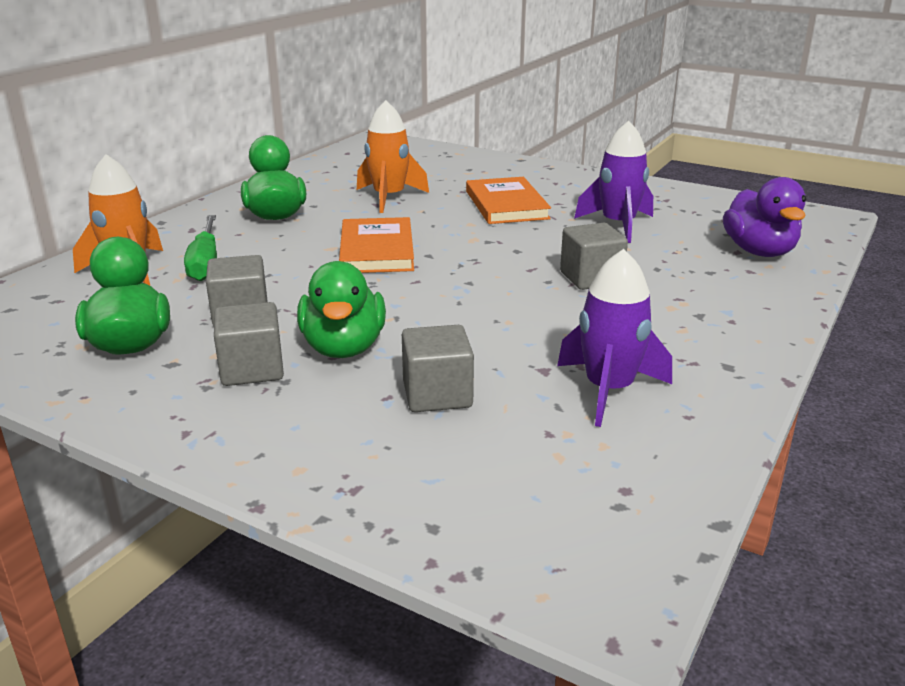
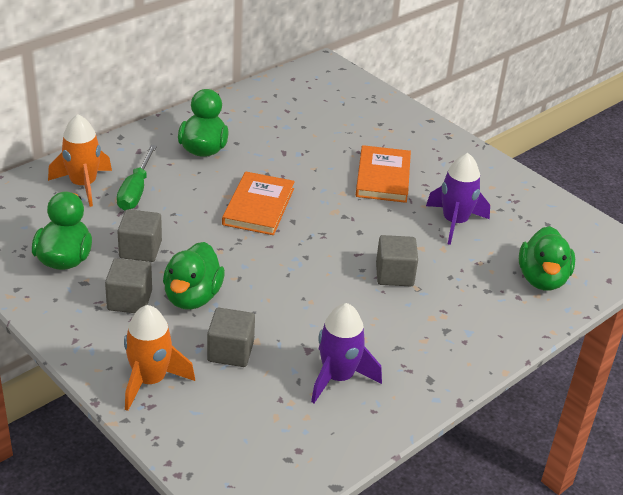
camera: 15 degrees right, 10 degrees up
(389, 198) = (297, 147): orange rocket -> orange rocket (150, 380)
(759, 252) = (542, 279): purple duck -> green duck

